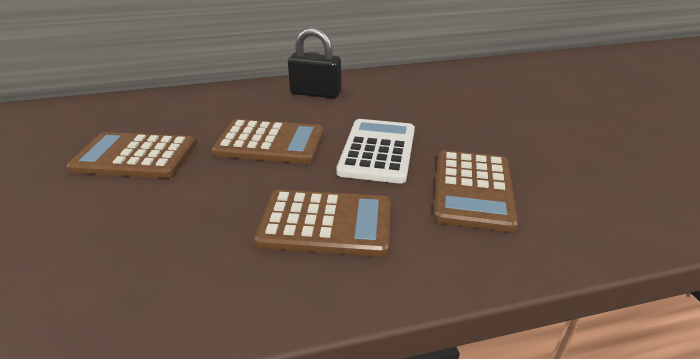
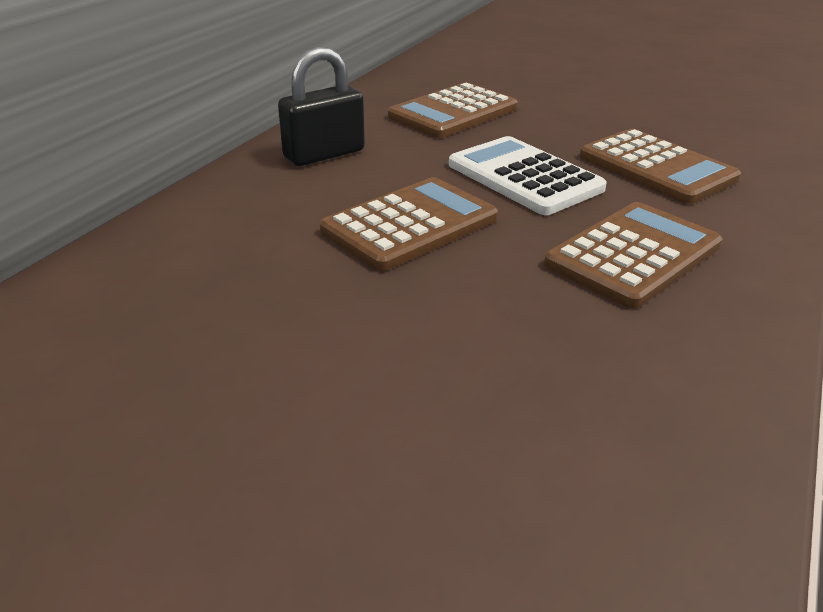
camera: 50 degrees left, 0 degrees up
(135, 156) = (286, 331): brown calculator -> brown calculator (453, 112)

